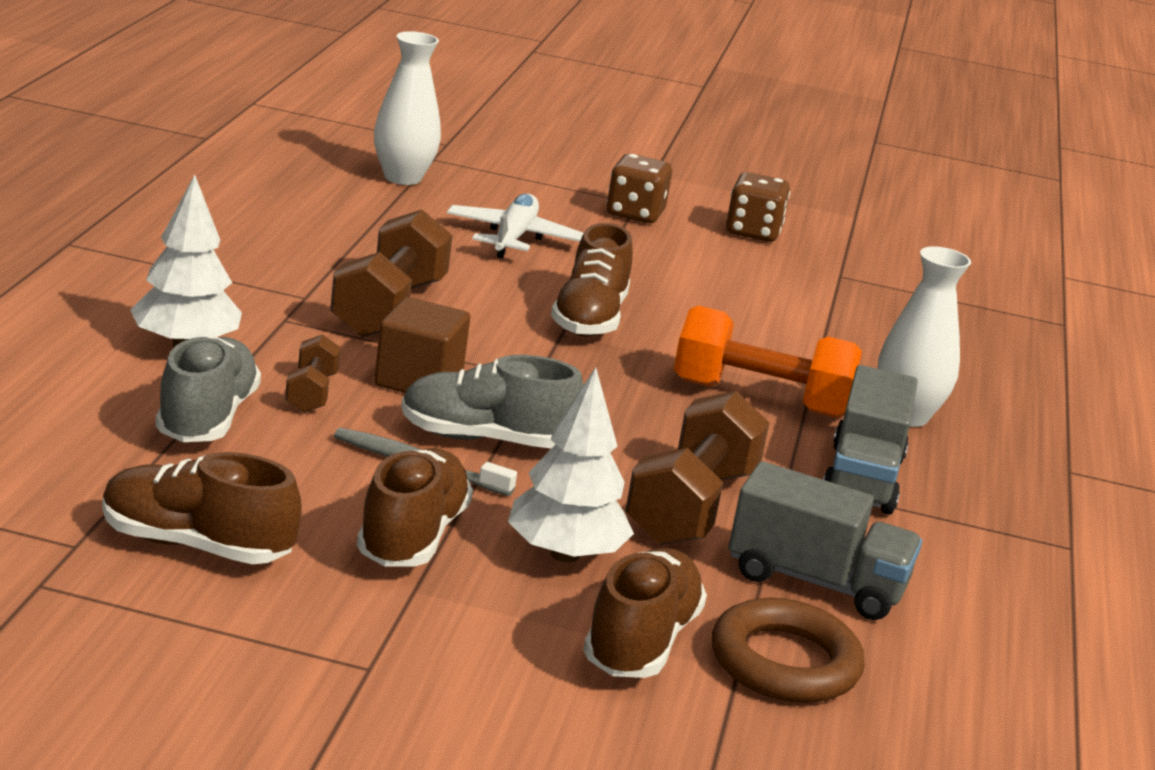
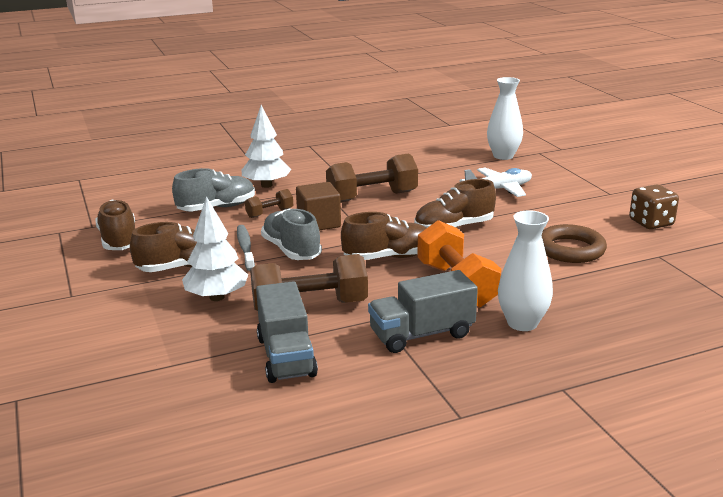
camera: 60 degrees right, 0 degrees up
(635, 214) = (595, 197): brown dice -> none
(641, 641) = (165, 336): brown shoe -> brown shoe (388, 257)
(784, 662) = (194, 373): brown ring -> brown ring (570, 249)

